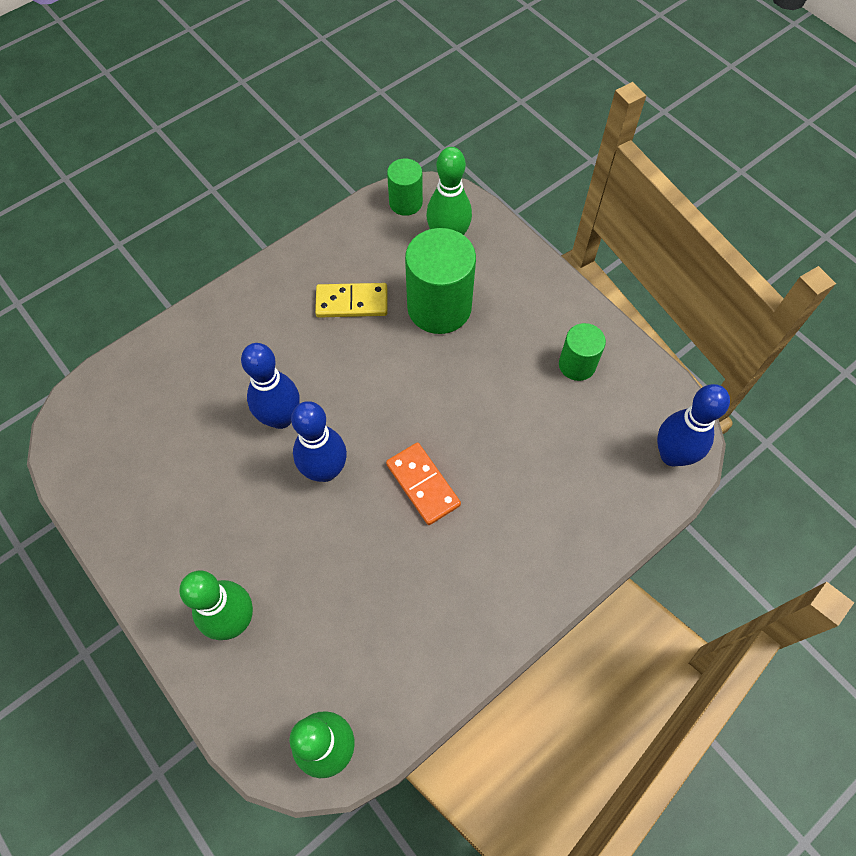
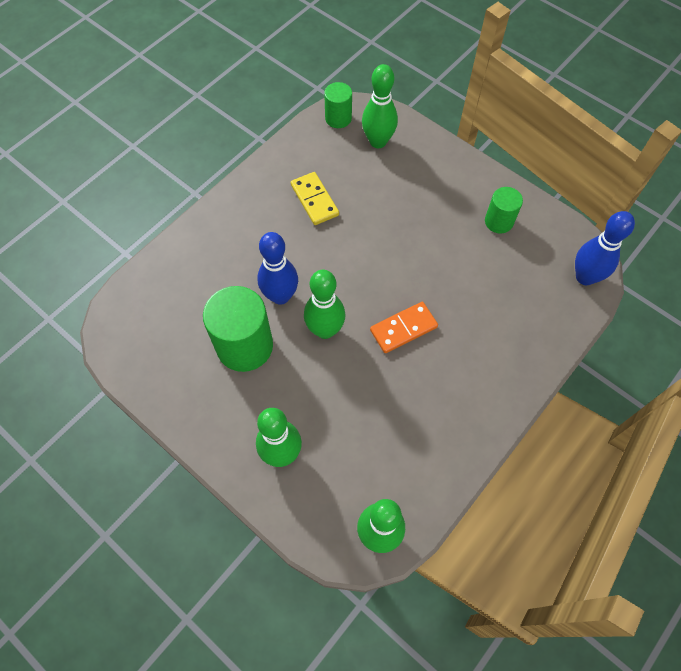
camera: 10 degrees left, 0 degrees up
(325, 470) = (325, 330): blue bowling pin -> green bowling pin
(352, 302) = (314, 200): yellow domino -> yellow domino turned 75 degrees clockwise
(423, 484) = (403, 328): orange domino -> orange domino turned 75 degrees counterclockwise
(439, 307) = (383, 194): green cylinder -> green cylinder (244, 346)

